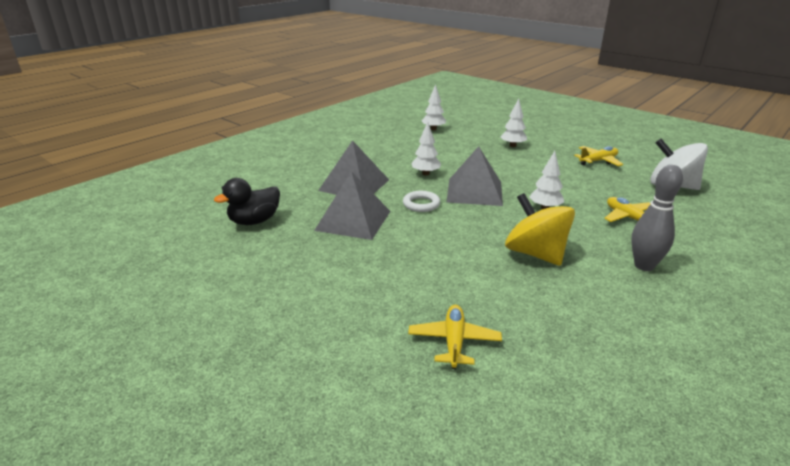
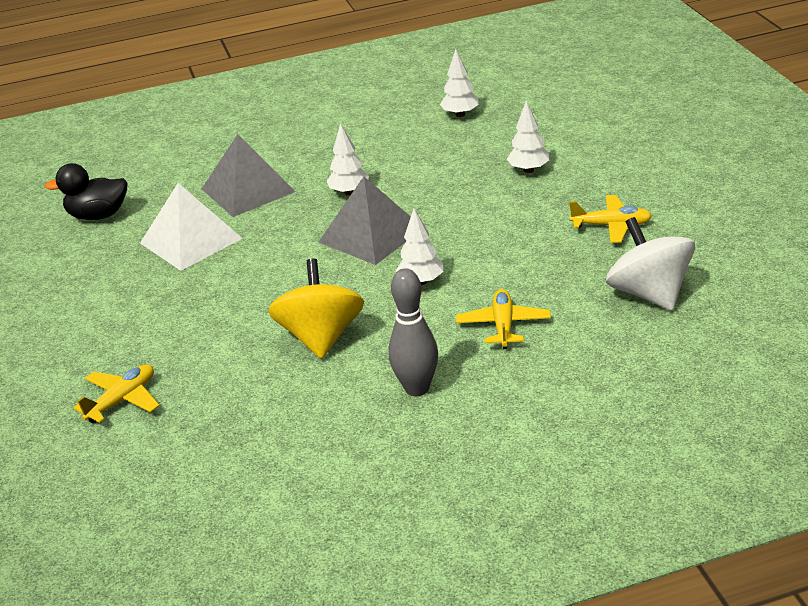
camera: 35 degrees right, 5 degrees up
(353, 220) = (190, 240): grey pyramid -> white pyramid
(421, 204) = (286, 237): white ring -> none

